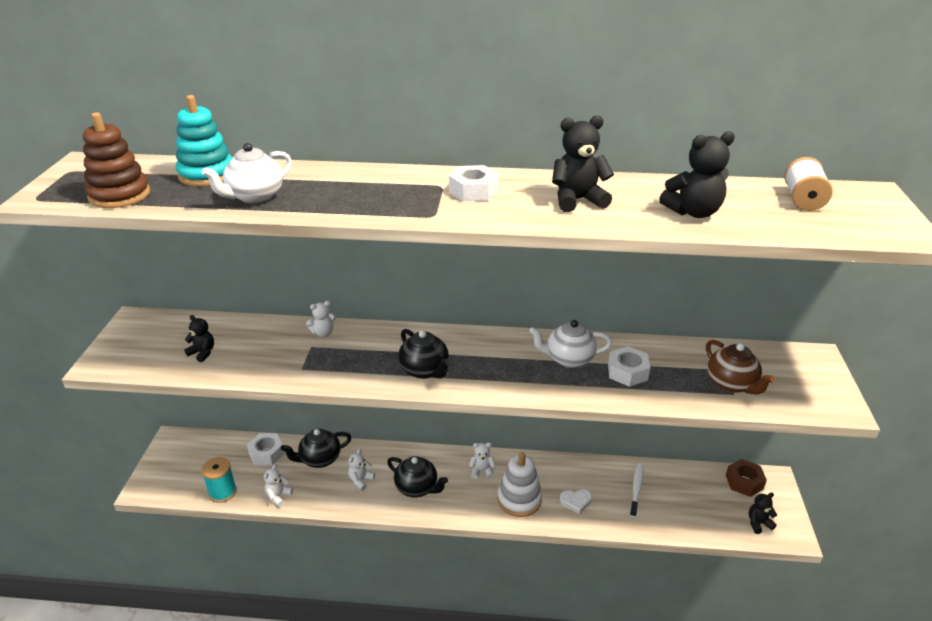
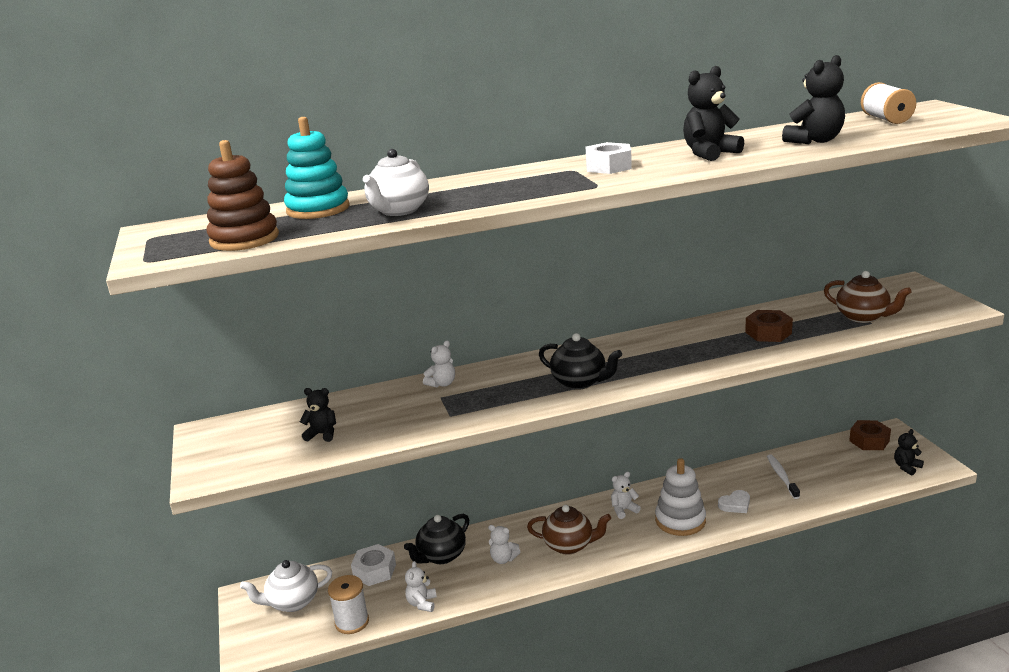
camera: 20 degrees left, 10 degrees down
(222, 492) = (352, 622): turquoise spool -> white spool
(361, 480) = (503, 559): white teddy bear -> white teddy bear turned 75 degrees counterclockwise
(417, 488) = (569, 545): black teapot -> brown teapot
(568, 359) = (706, 338): white teapot -> white teapot (292, 602)
(627, 372) = (768, 333): white nut -> brown nut

